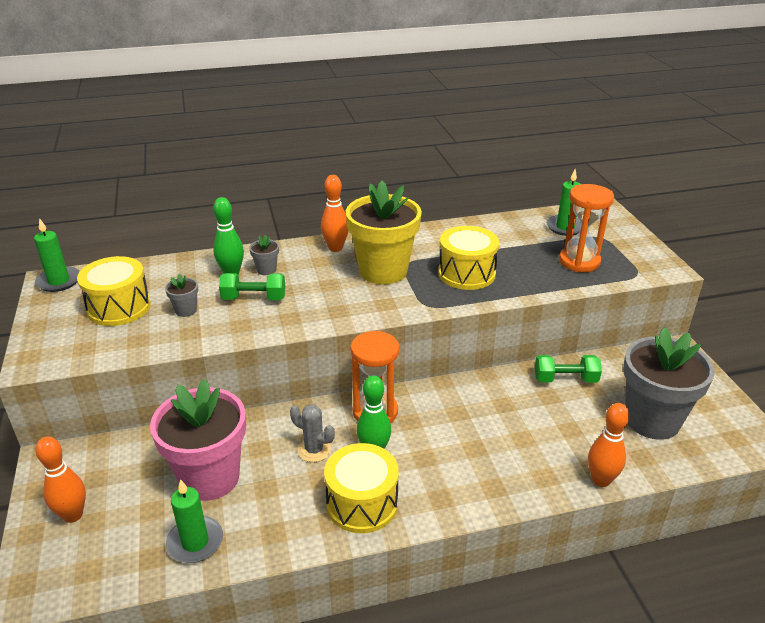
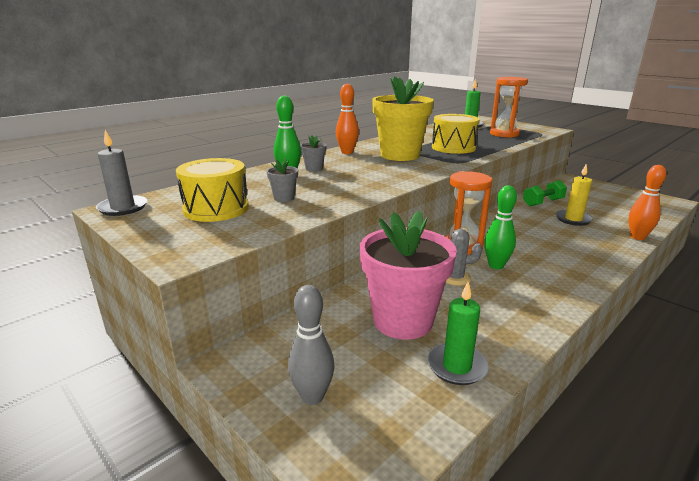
camera: 30 degrees left, 10 degrees down
(59, 281) = (123, 208): green candle -> grey candle
(73, 515) = (312, 396): orange bowling pin -> grey bowling pin
(254, 298) = (330, 182): green dumbbell -> none
(362, 503) = (535, 294): yellow drum -> none
(562, 421) = (573, 219): none -> yellow candle
(652, 420) = (612, 207): grey flower pot -> none

